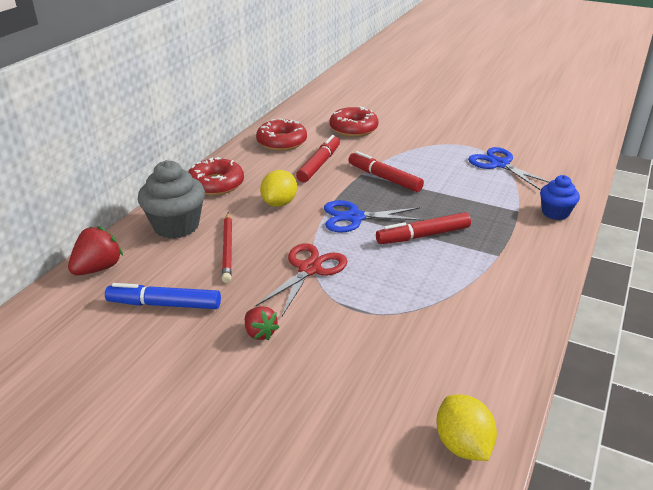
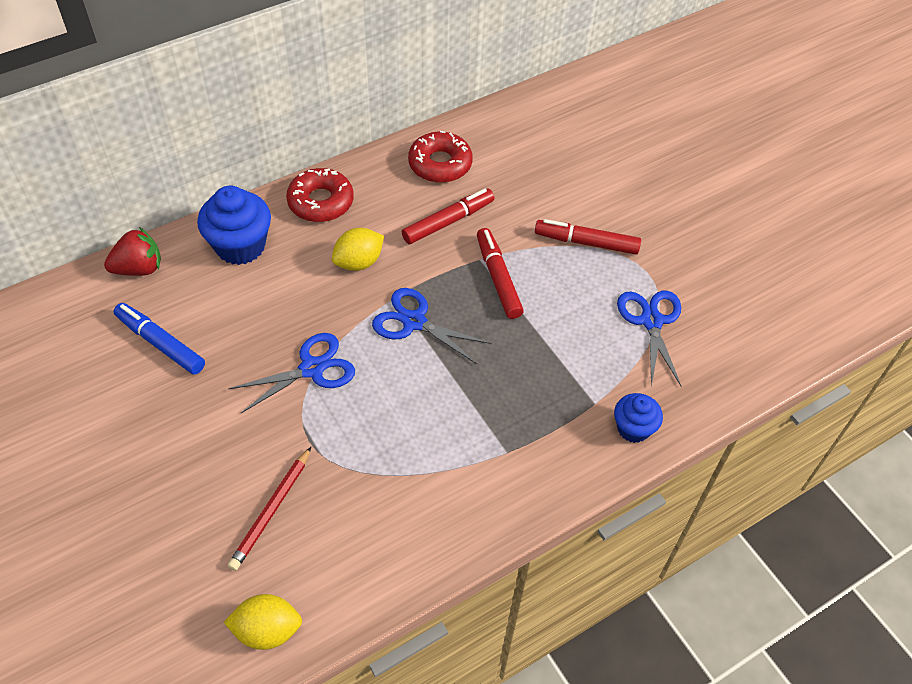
camera: 30 degrees right, 20 degrees up
(176, 226) = (240, 246): grey cupcake -> blue cupcake
(228, 249) = (262, 302): red pencil -> red pencil (271, 510)
(260, 333) = (210, 421): red strawberry -> none
(309, 269) = (312, 369): red scissors -> blue scissors
(353, 128) = (539, 177): red donut -> none
(423, 235) = (458, 384): red marker -> red marker (586, 242)
(462, 445) = (267, 630): yellow lemon -> yellow lemon turned 75 degrees clockwise

